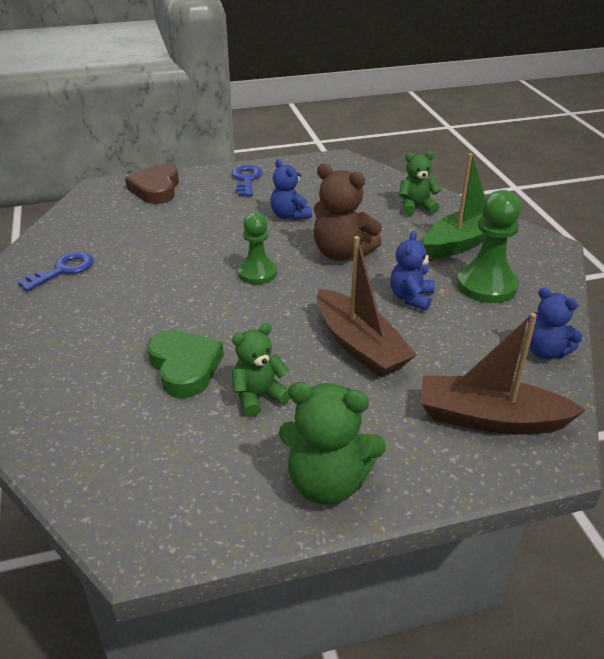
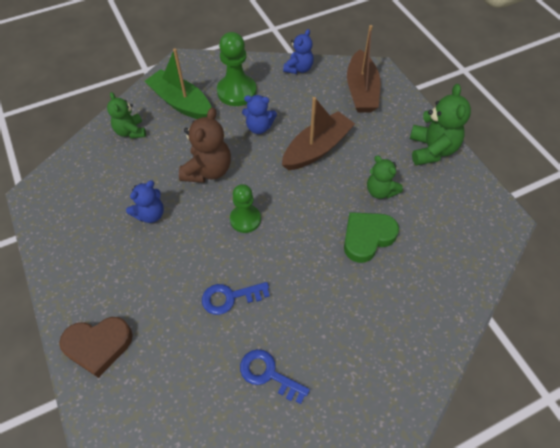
camera: 100 degrees left, 20 degrees up
(246, 179) = (77, 263): blue key -> blue key (230, 297)

